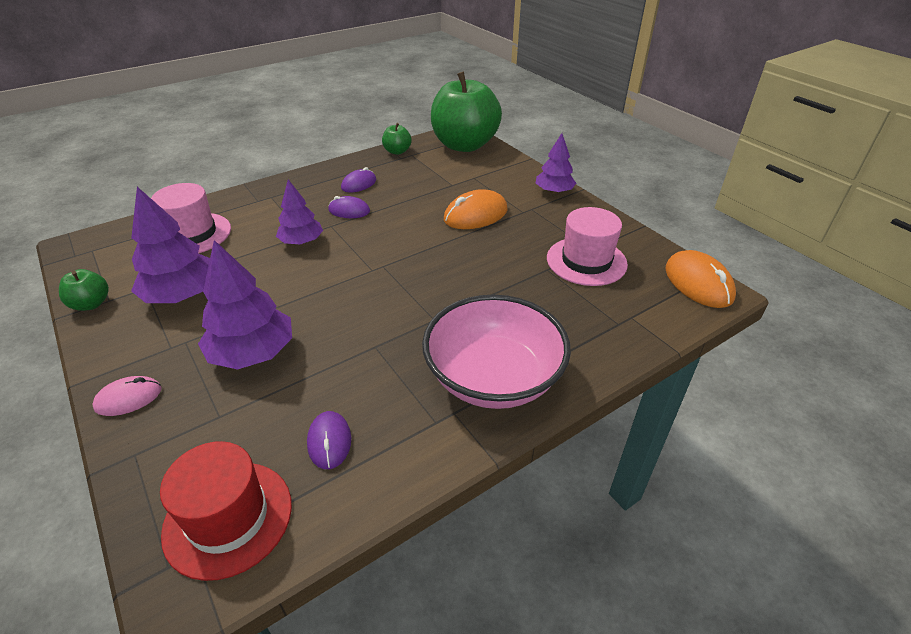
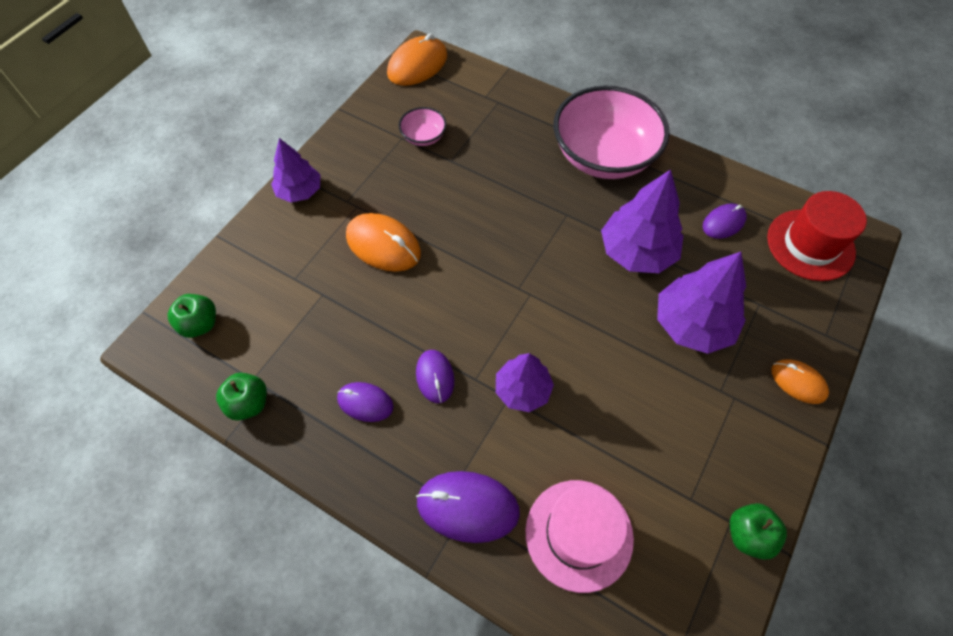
camera: 115 degrees left, 20 degrees up
(128, 398) = (798, 382): pink mouse -> orange mouse
(183, 295) = (674, 446): purple tree -> purple tree (637, 251)
(258, 202) = (468, 507): none -> purple mouse
(464, 145) = (200, 324): green apple -> green apple, size x0.41
(586, 261) = (423, 137): pink hat -> pink bowl

